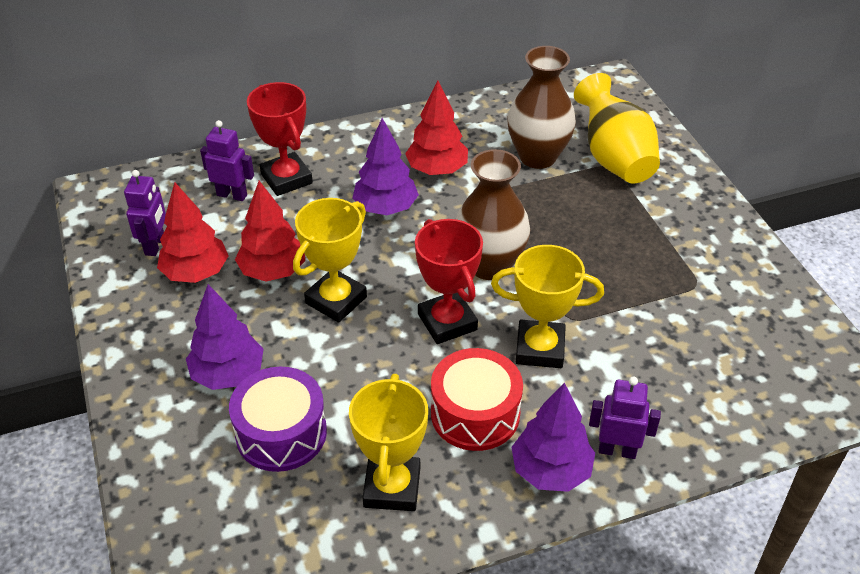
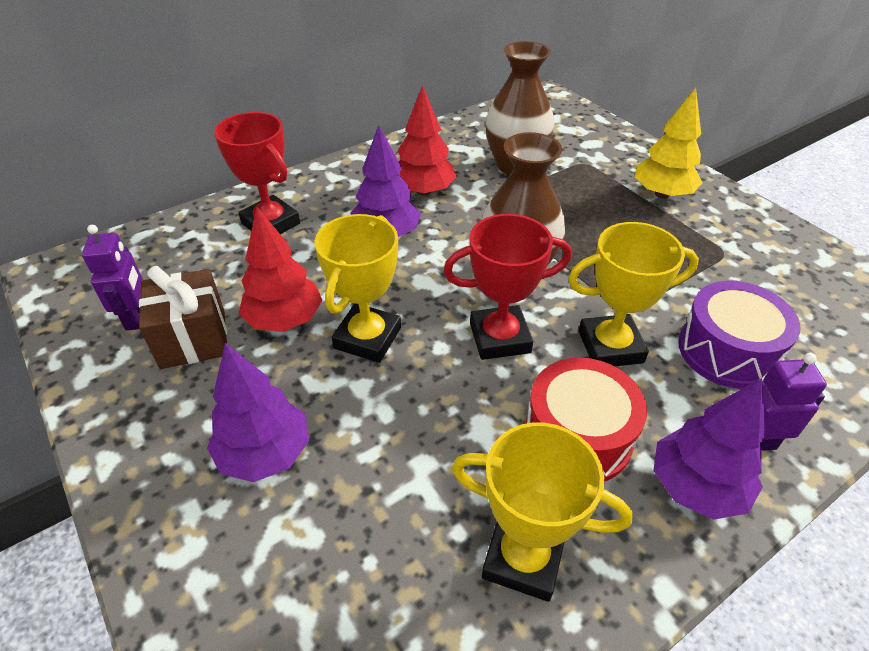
camera: 15 degrees left, 0 degrees up
(196, 273) = (193, 339): red tree -> brown gift
(232, 195) = (215, 249): purple robot -> none
(281, 433) = (356, 517): purple drum -> purple drum (727, 351)
(392, 487) = (523, 558): yellow trophy -> yellow trophy turned 60 degrees counterclockwise
(447, 322) = (499, 338): red trophy -> red trophy turned 60 degrees counterclockwise
(614, 158) = (584, 156): yellow vase -> none
(670, 213) = (662, 194): none -> yellow tree

